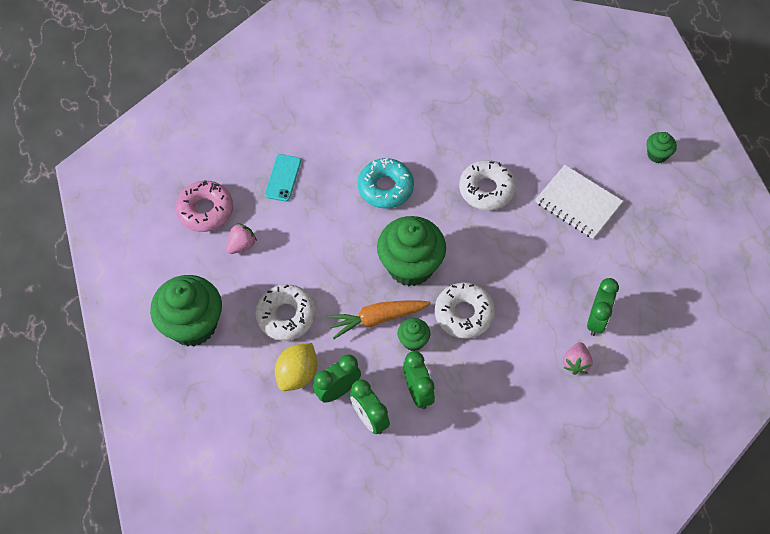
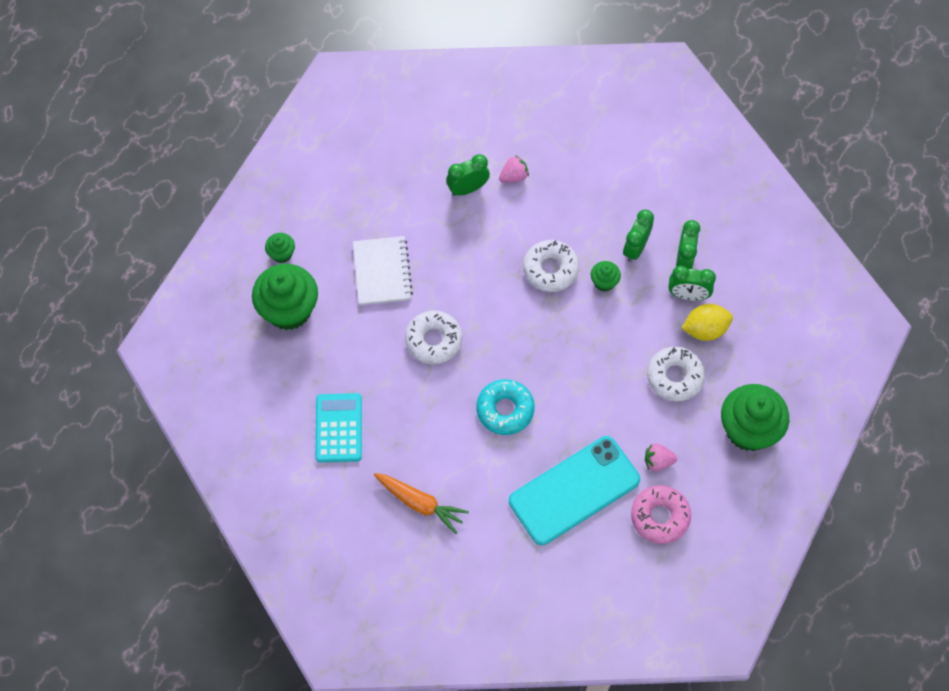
camera: 135 degrees left, 5 degrees up
(283, 178) = (574, 490): turquoise phone -> turquoise phone, size x2.27
(377, 319) = (613, 318): orange carrot -> orange carrot (420, 503)
(410, 266) = (551, 334): green cupcake -> green cupcake (289, 310)
(480, 86) = (338, 428): none -> turquoise calculator

